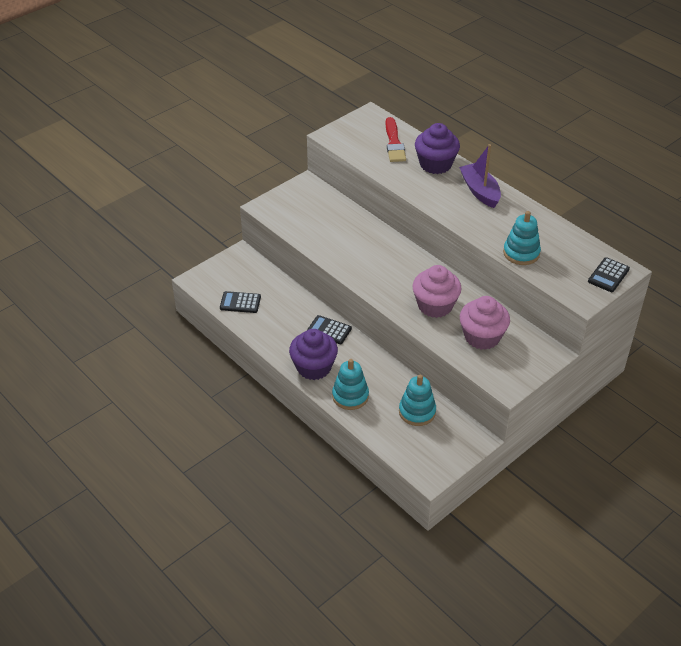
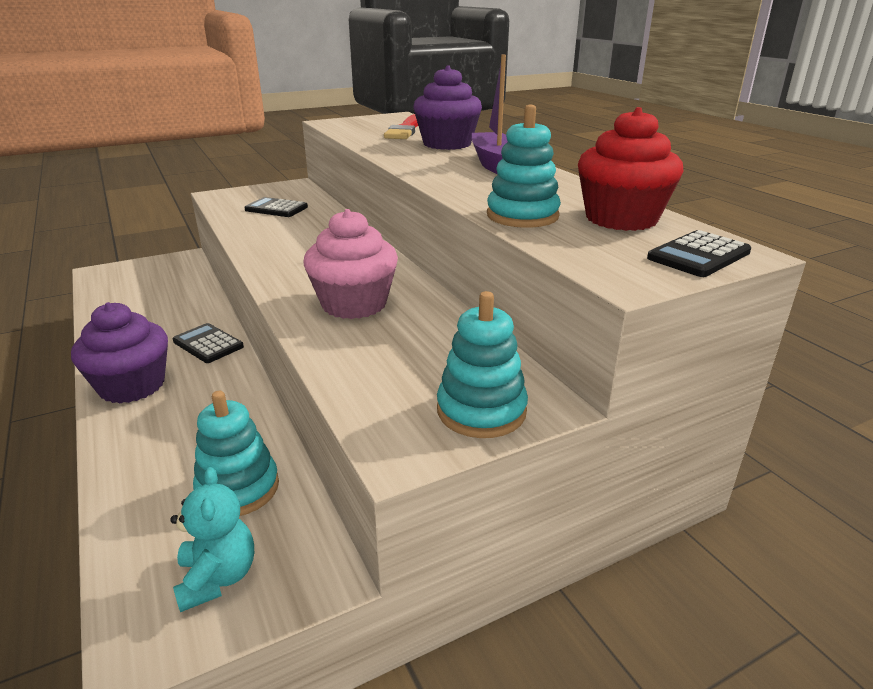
camera: 15 degrees right, 15 degrees down
(240, 303) = (123, 299): black calculator -> black calculator (276, 208)
(350, 396) = (144, 438): turquoise stacking toy -> turquoise stacking toy (481, 411)
(438, 449) = (217, 577): none -> turquoise teddy bear
(482, 337) = (406, 355): pink cupcake -> none
(568, 247) = (621, 219): none -> red cupcake

